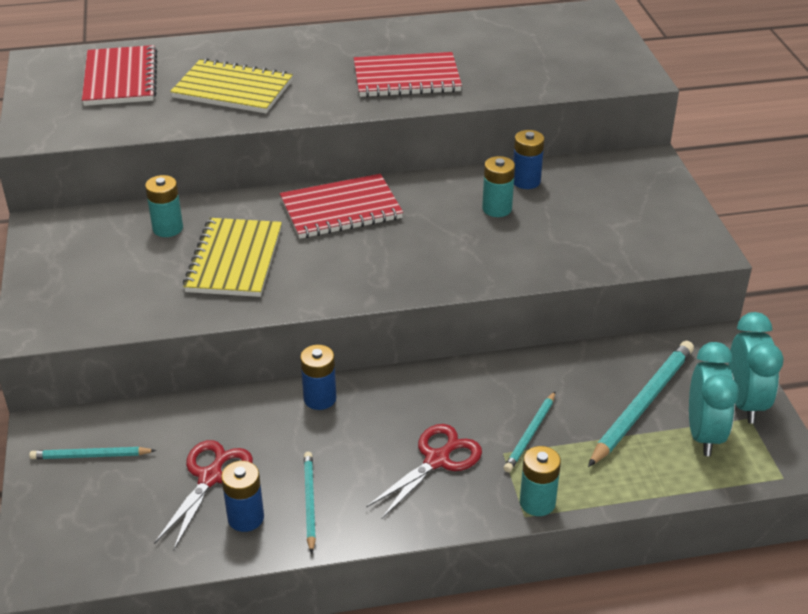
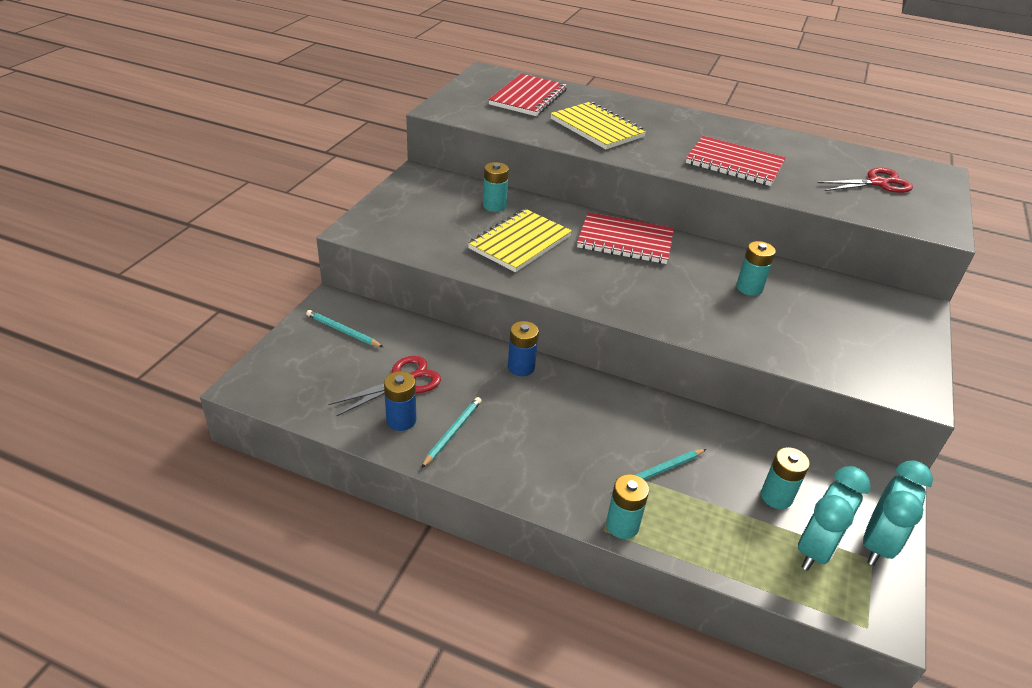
camera: 30 degrees right, 0 degrees up
(437, 460) = (569, 452): red scissors -> red scissors (877, 183)
(526, 181) = (791, 278): blue battery -> none
(642, 404) = (776, 497): turquoise pencil -> turquoise battery

